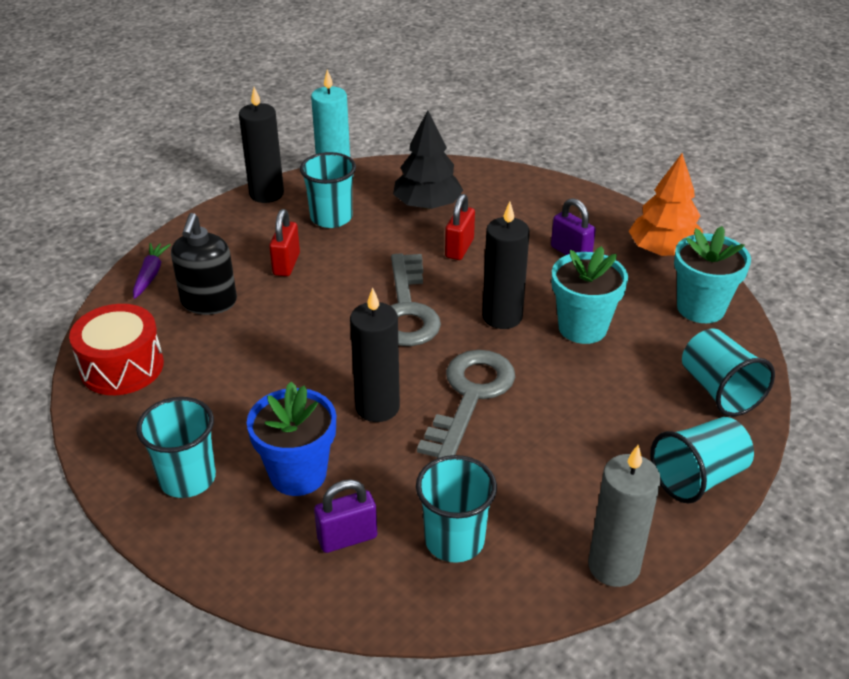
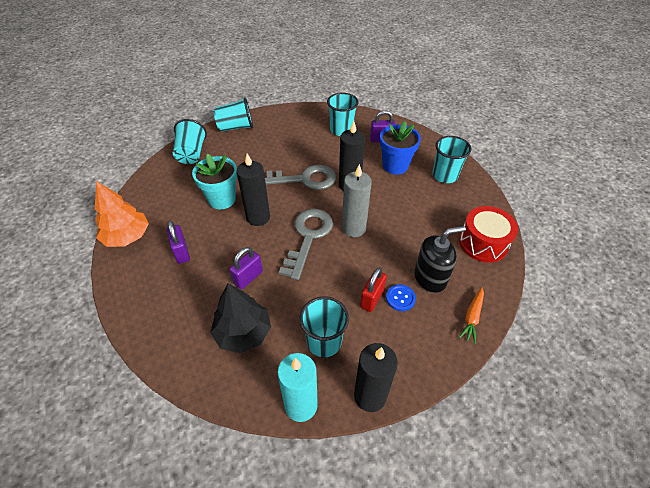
camera: 160 degrees left, 10 degrees up
(150, 275) = (472, 317): purple carrot -> orange carrot
(209, 302) = (430, 278): black soap dispenser -> black soap dispenser turned 45 degrees clockwise
(248, 273) = (400, 298): none -> blue button
(459, 248) = (248, 277): red padlock -> purple padlock
(470, 396) = (303, 179): grey key -> grey key turned 135 degrees counterclockwise
(614, 566) = (291, 111): grey candle -> grey candle (353, 228)
(700, 308) = (152, 194): turquoise flower pot -> none

